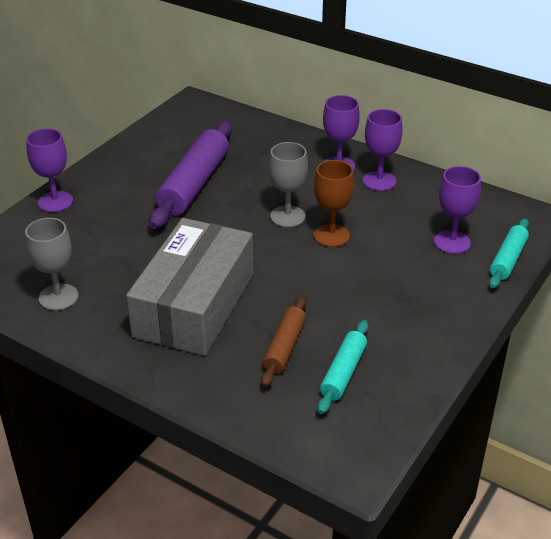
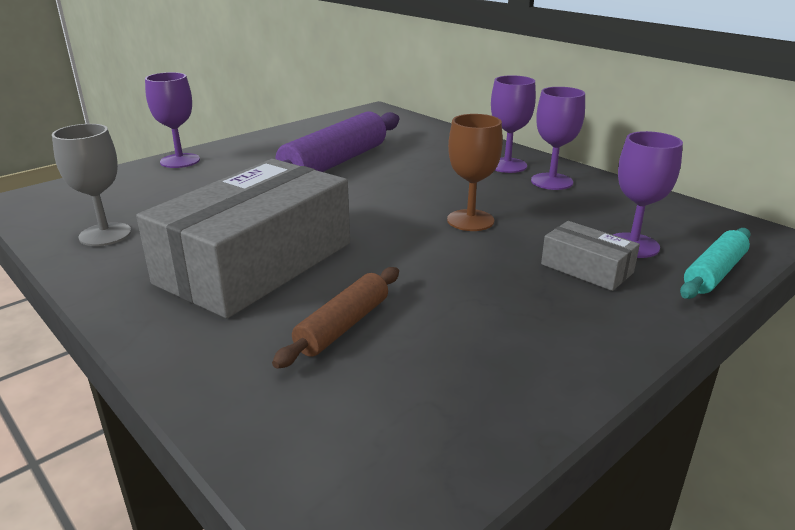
camera: 15 degrees right, 10 degrees down
(287, 216) = (424, 198): grey goblet -> none
(343, 372) = (413, 372): turquoise rolling pin -> none
(425, 269) = (586, 268): none -> grey box

